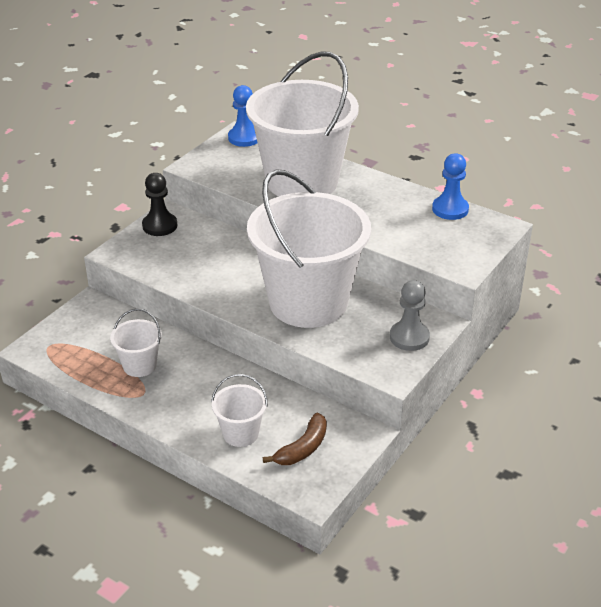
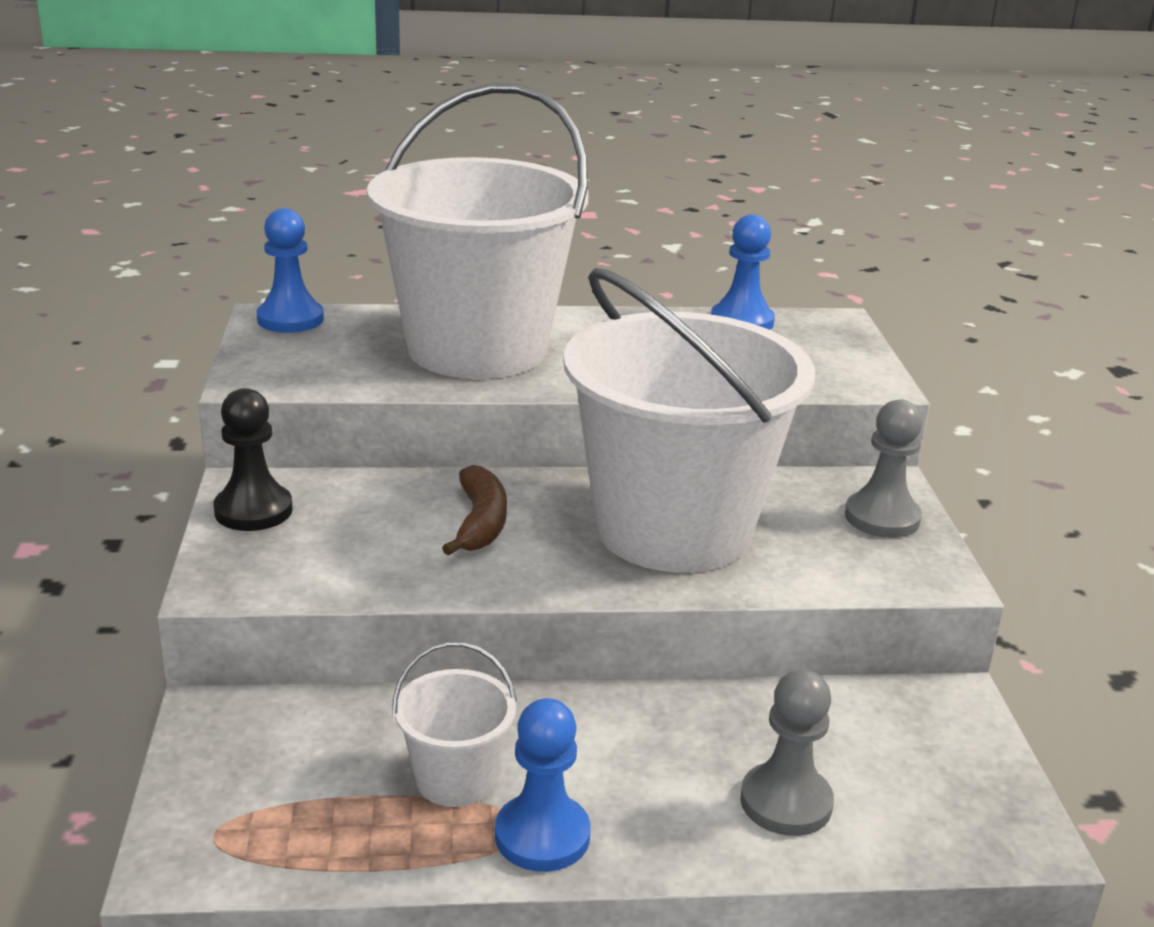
camera: 40 degrees left, 10 degrees down
(144, 399) = (542, 836): none -> blue pawn
(240, 433) = (786, 802): white bucket -> grey pawn
(303, 448) = (908, 772): brown banana -> brown banana (480, 523)

